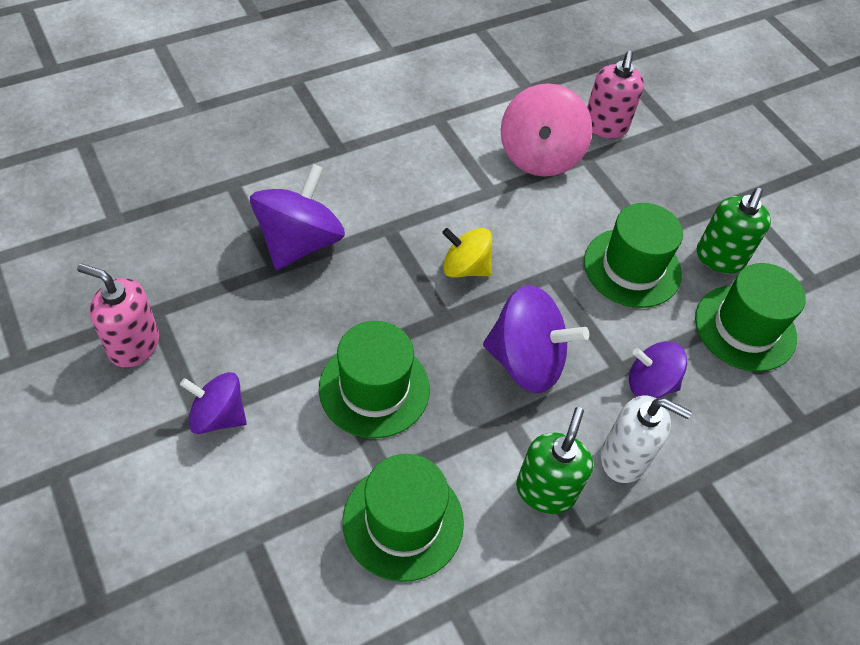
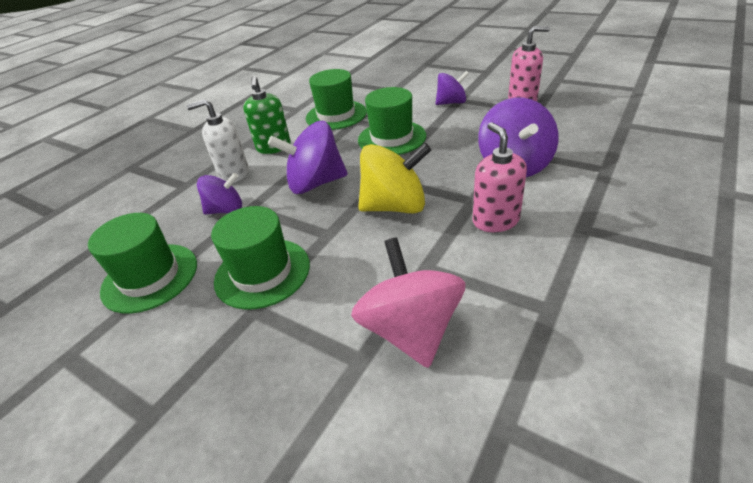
camera: 160 degrees right, 15 degrees down
(465, 267) = (395, 206): yellow spinning top -> yellow spinning top, size x1.60
(605, 126) = (361, 427): pink soap dispenser -> pink soap dispenser (495, 220)
(719, 258) = (175, 326): green soap dispenser -> none

